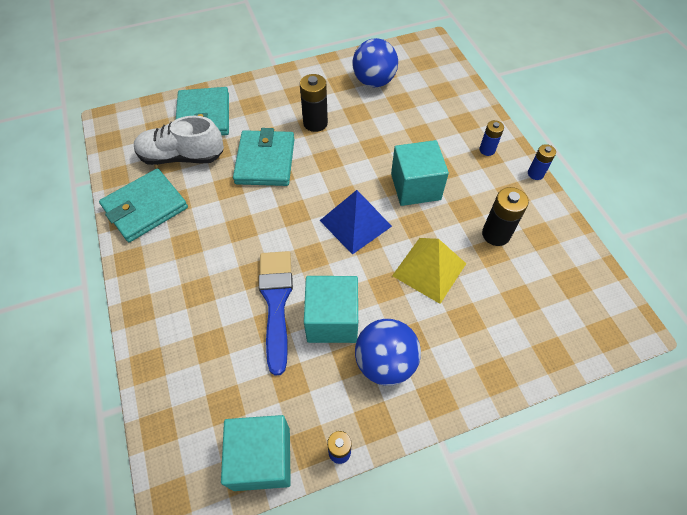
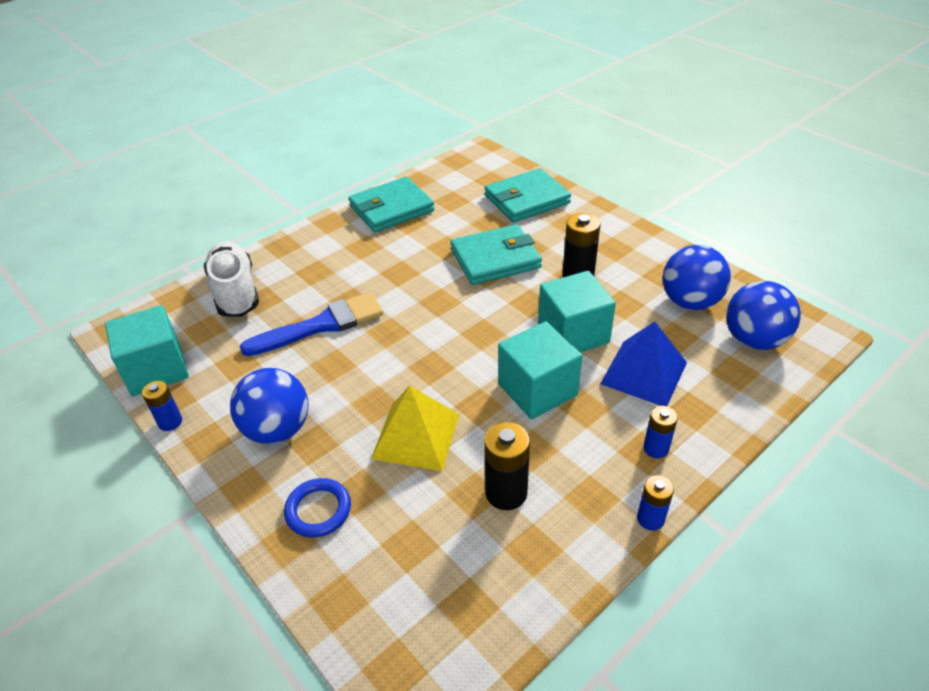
camera: 70 degrees right, 15 degrees down
(145, 208) = (391, 209): turquoise wallet -> turquoise wallet turned 60 degrees counterclockwise
(182, 156) = (465, 206): white shoe -> white shoe (235, 292)
(332, 320) = (315, 372): turquoise cube -> turquoise cube (573, 333)
(355, 223) = (450, 352): blue pyramid -> blue pyramid (643, 373)
(421, 70) = (754, 340): none -> blue ball
(475, 349) = (318, 510): none -> blue ring

